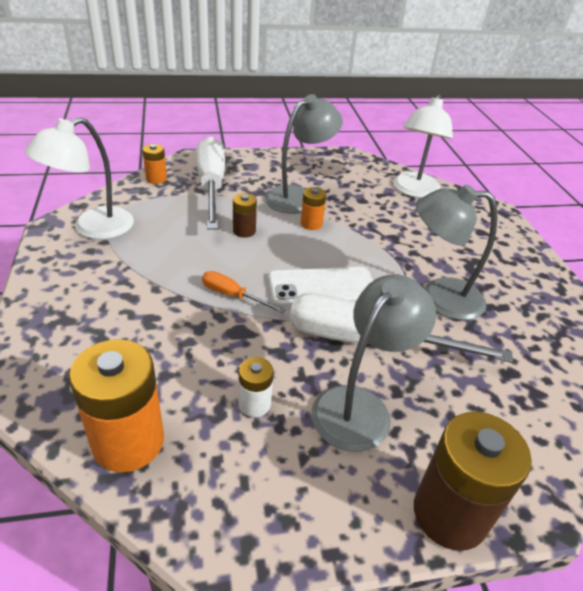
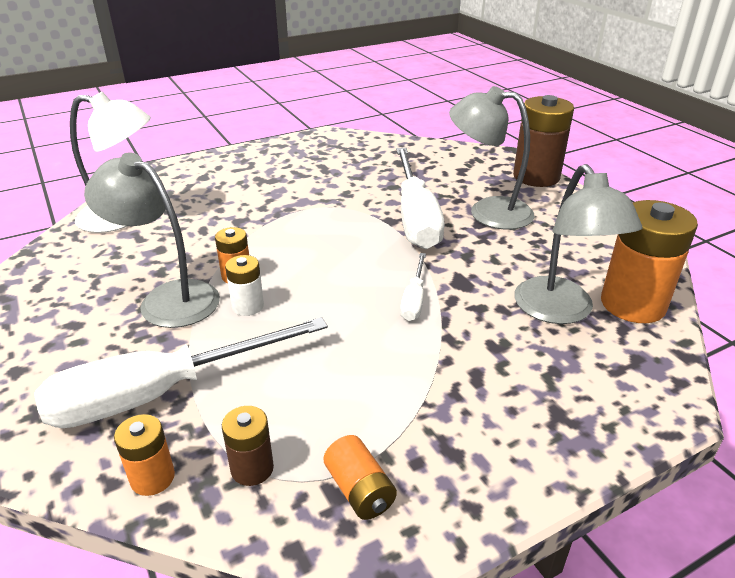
camera: 105 degrees left, 5 degrees down
(93, 228) = (359, 490): white lamp -> orange battery
(233, 296) = (414, 299): orange screwdriver -> white screwdriver
(244, 231) = (280, 324): brown battery -> brown battery (252, 468)
(254, 404) = (533, 255): white battery -> white battery (248, 306)
(322, 287) = (358, 249): white phone -> none
(439, 297) = (329, 191): grey lamp -> grey lamp (560, 311)

